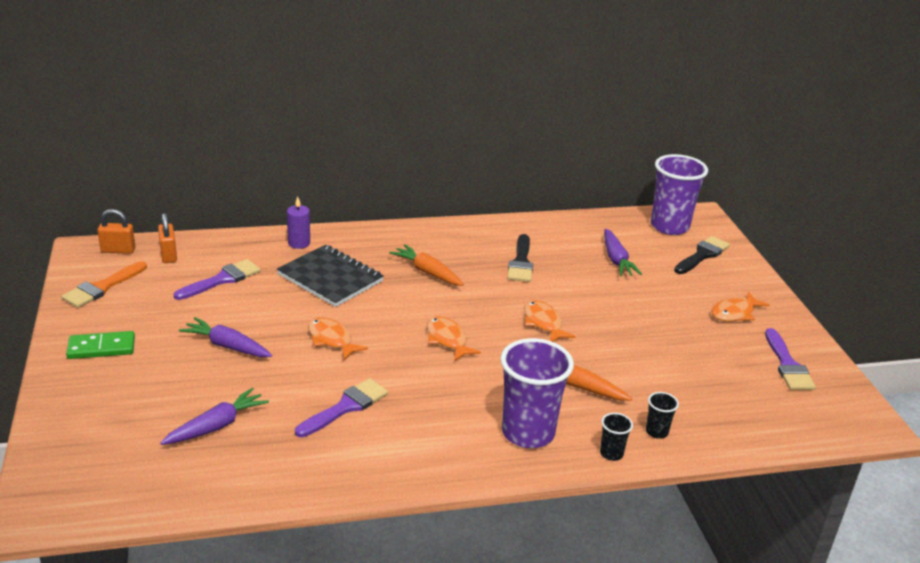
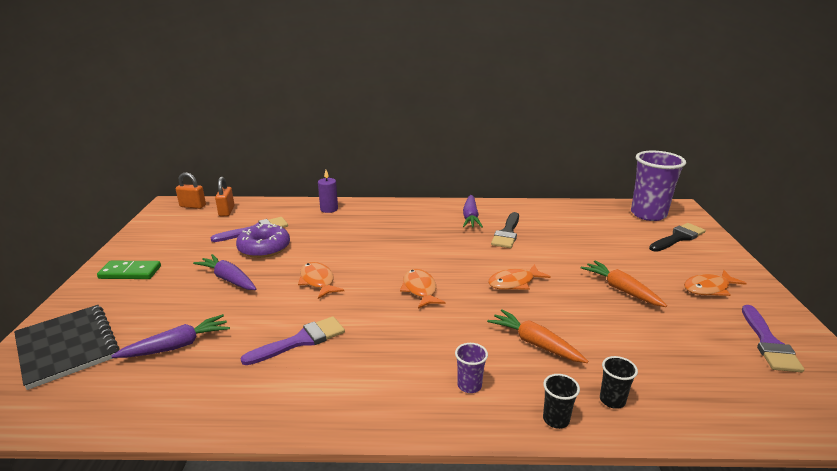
camera: 15 degrees right, 5 degrees down
(102, 287) = (163, 229): orange brush -> none
(246, 303) = (264, 248): none -> purple donut
(330, 278) = (341, 234): black notebook -> black notebook (67, 347)
(427, 272) = (423, 235): orange carrot -> orange carrot (621, 290)
(528, 433) = (469, 385): purple cup -> purple cup, size x0.44
(543, 323) = (514, 282): orange fish -> orange fish turned 105 degrees counterclockwise
(616, 259) = (594, 236): purple carrot -> purple carrot (470, 217)

